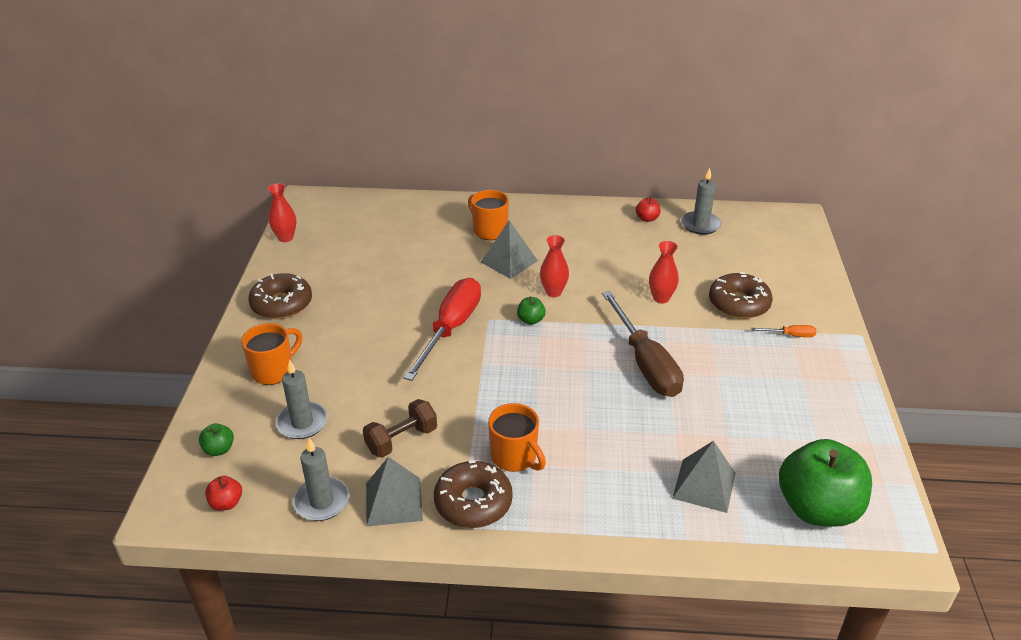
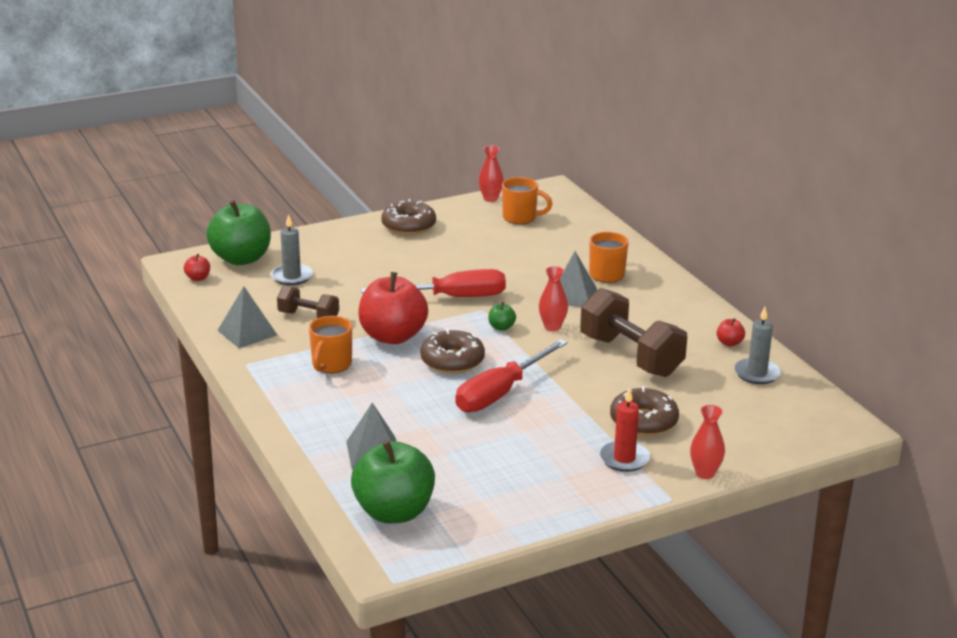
camera: 60 degrees right, 10 degrees down
(219, 449) = (241, 259): green apple -> green apple, size x2.46
(274, 371) = (333, 249): orange mug -> orange mug (521, 218)
(322, 501) = (226, 308): grey candle -> none
(473, 502) = (271, 361): brown donut -> brown donut (452, 361)
(492, 393) = (393, 336): none -> red apple
(633, 271) = (631, 356): none -> brown dumbbell
(645, 363) = (500, 393): brown screwdriver -> red screwdriver
(661, 298) = (604, 379): red vase -> red vase (705, 473)
(790, 335) = (624, 459): orange screwdriver -> red candle

